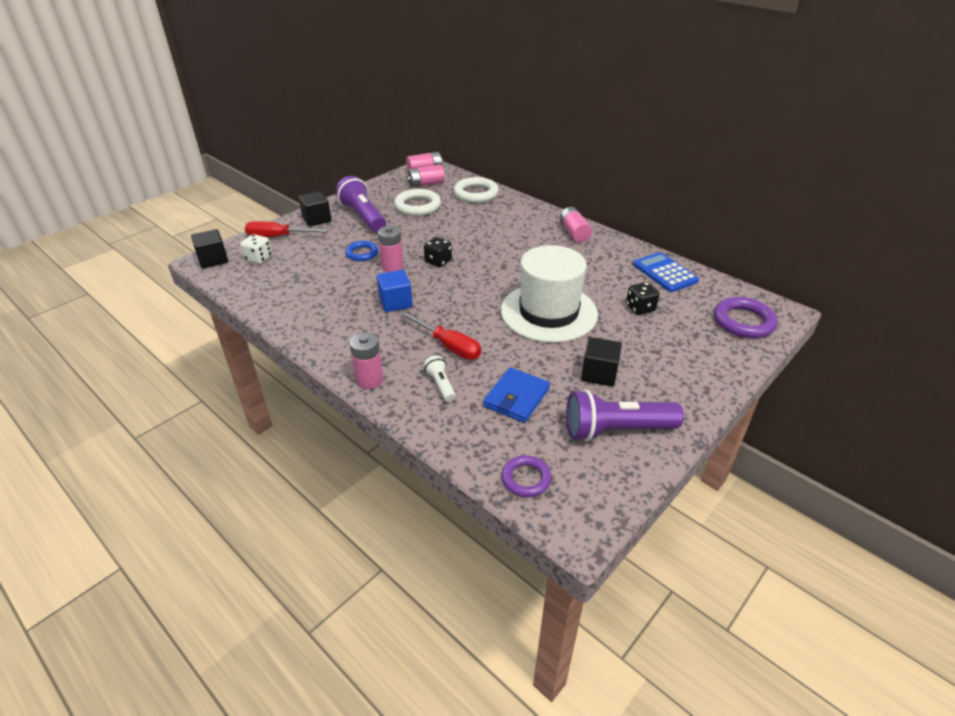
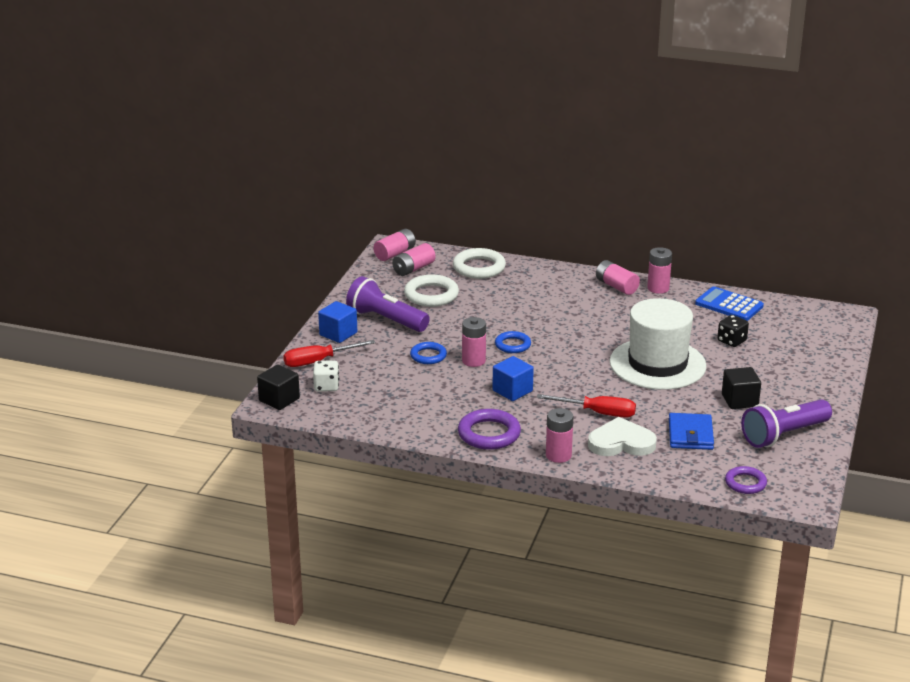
camera: 25 degrees left, 10 degrees down
(317, 219) = (338, 334): black cube -> blue cube
(438, 261) = (512, 345): black dice -> blue ring
(440, 385) = (621, 442): white flashlight -> white heart
(610, 243) = (658, 288): none -> pink battery
(743, 321) = (822, 331): purple ring -> purple ring (489, 434)

